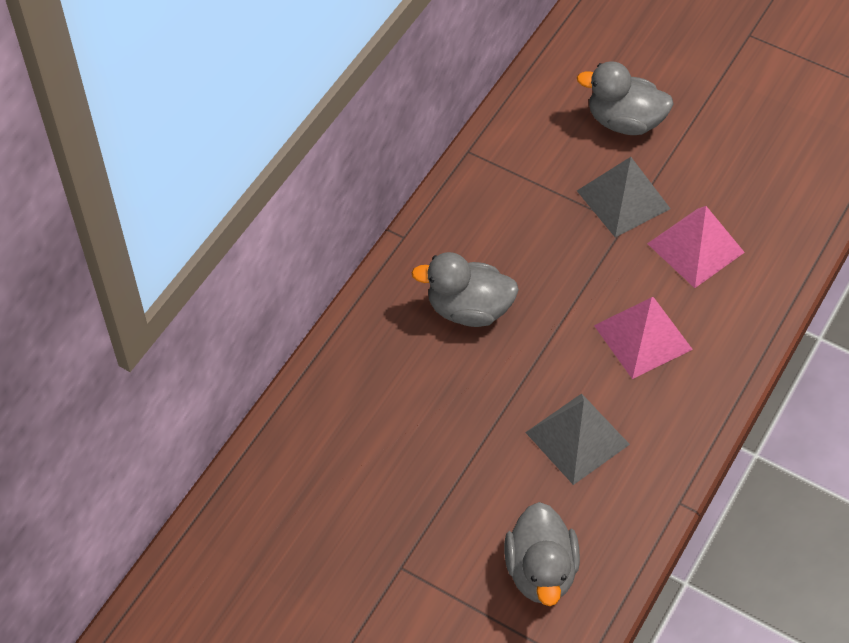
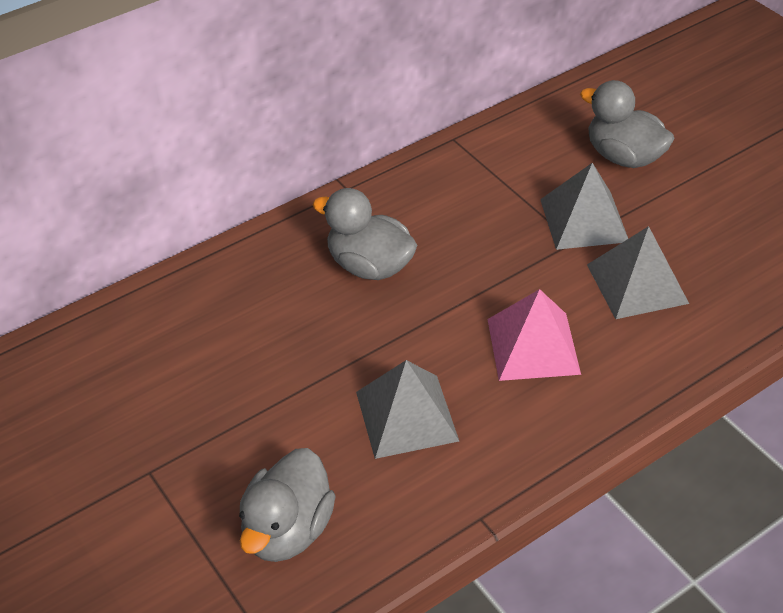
camera: 25 degrees right, 10 degrees down
(695, 247) = (637, 283): pink pyramid -> grey pyramid

